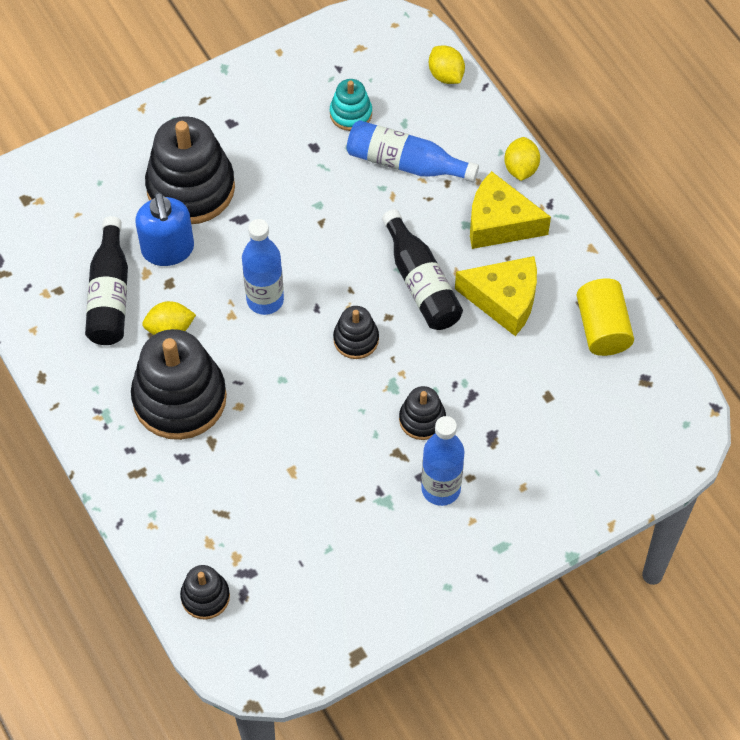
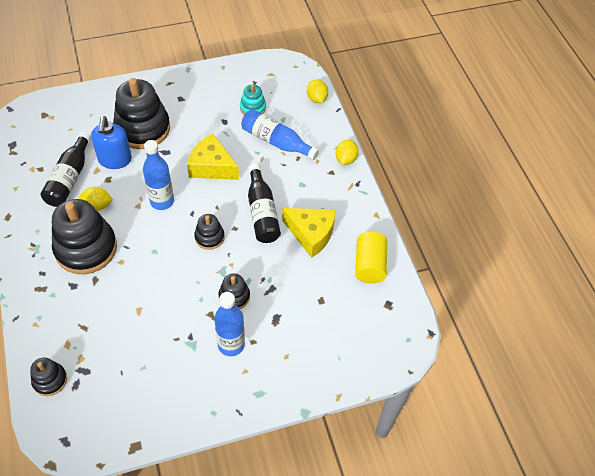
camera: 10 degrees right, 5 degrees down
(499, 223) = (322, 188): yellow cheese -> yellow cheese (212, 166)

